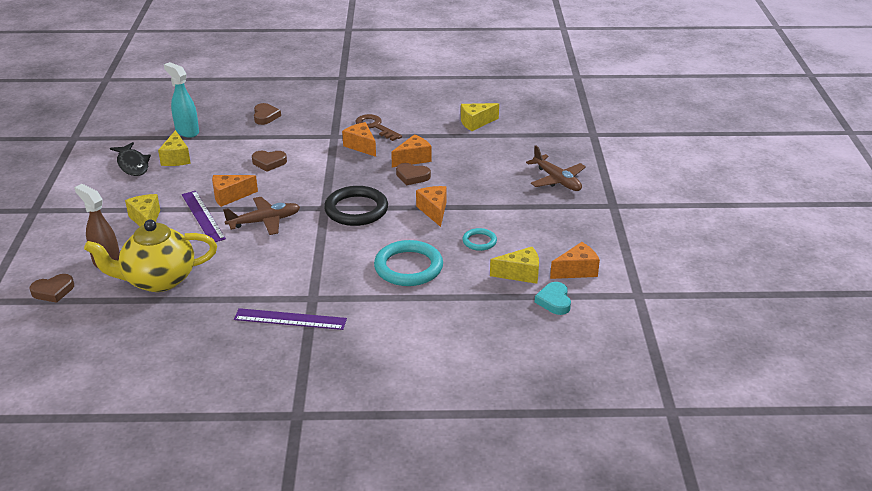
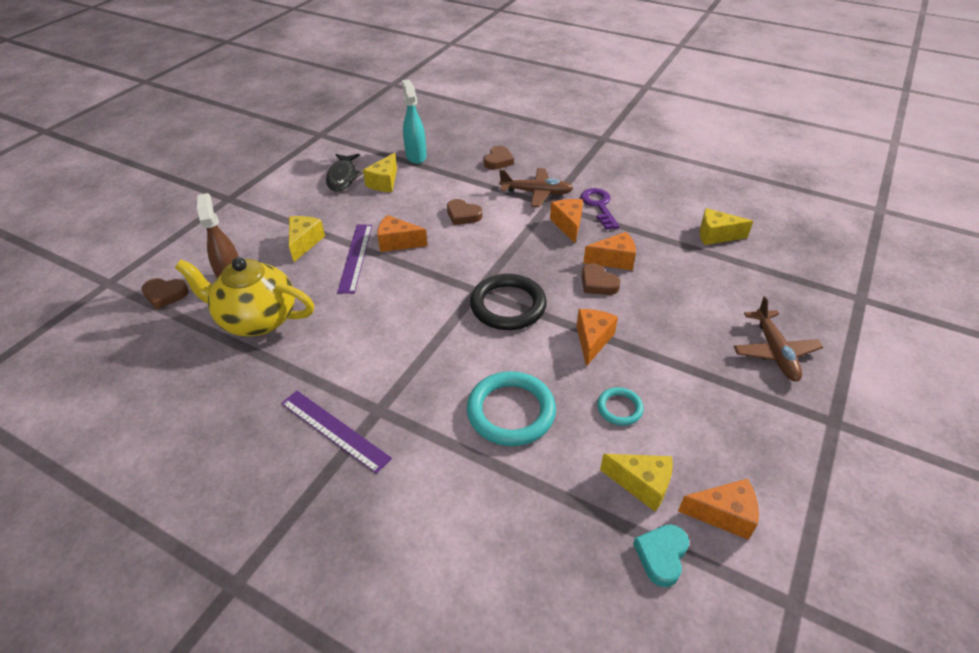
camera: 30 degrees right, 10 degrees up
(264, 221) = (406, 285): brown plane -> brown plane (536, 192)
(375, 127) = (599, 206): brown key -> purple key

